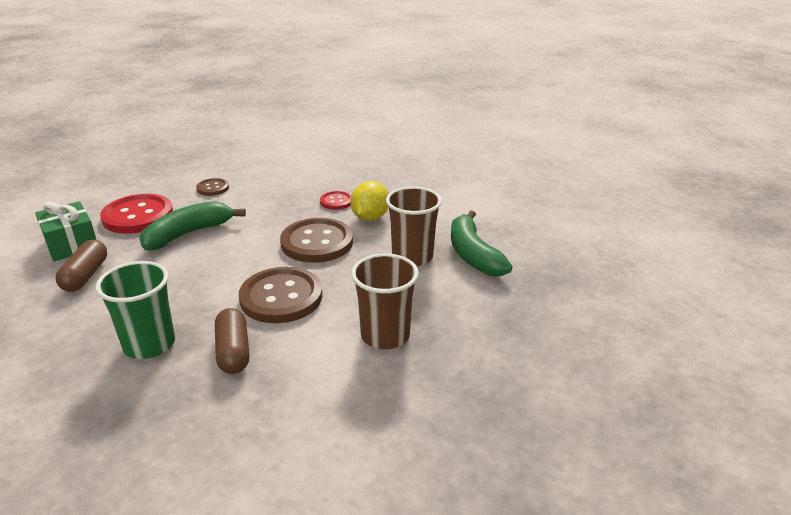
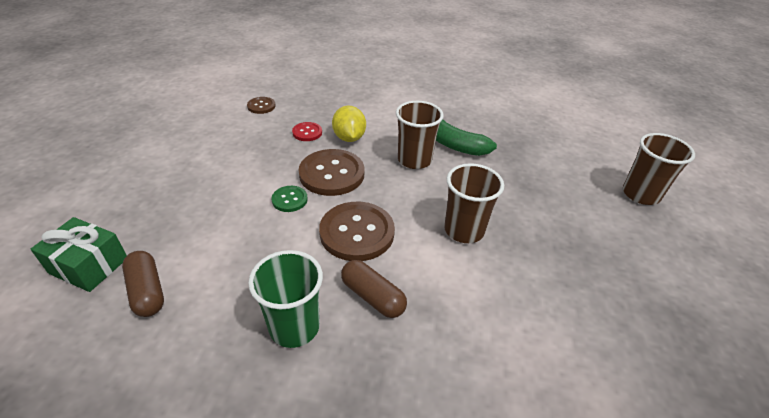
camera: 35 degrees left, 10 degrees up
(138, 216) = (132, 208): red button -> none
(188, 234) = (207, 207): green banana -> none
(213, 188) = (179, 155): brown button -> brown button (261, 106)
(256, 250) = (289, 200): none -> green button
(660, 388) = (640, 194): none -> brown cup

